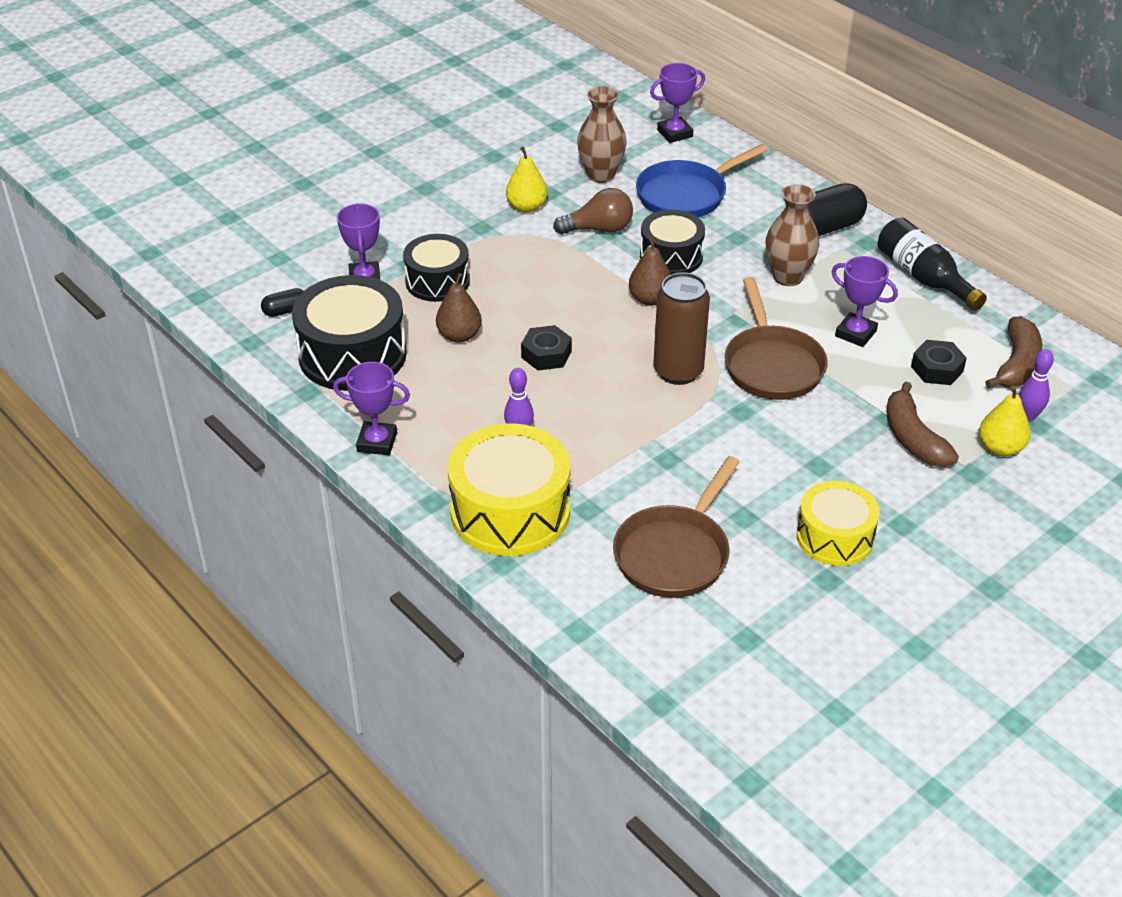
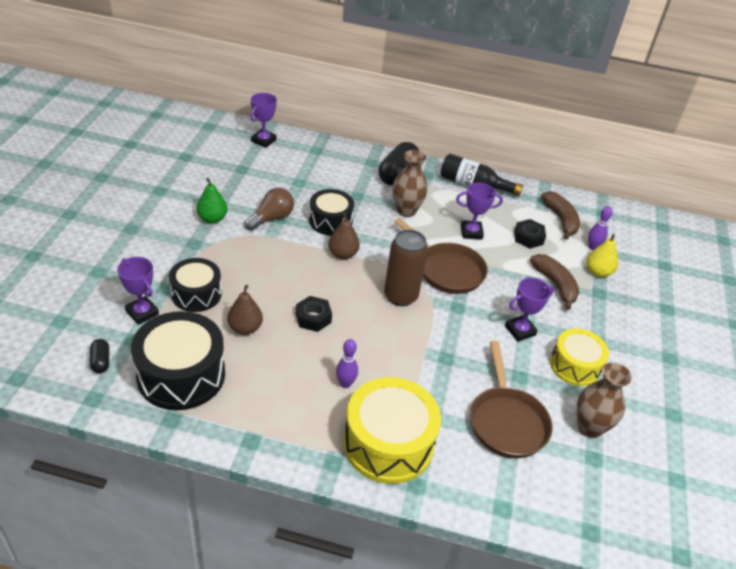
camera: 40 degrees left, 0 degrees up
(285, 311) = (101, 361): black capsule -> black capsule turned 45 degrees counterclockwise
(377, 442) = (256, 436): purple trophy -> purple trophy (520, 331)
(526, 207) = (212, 219): yellow pear -> green pear
(601, 175) = (242, 181): brown vase -> brown vase (589, 427)
(686, 195) = (304, 178): blue pan -> none
(913, 438) = (555, 285): brown banana -> brown banana turned 150 degrees counterclockwise

